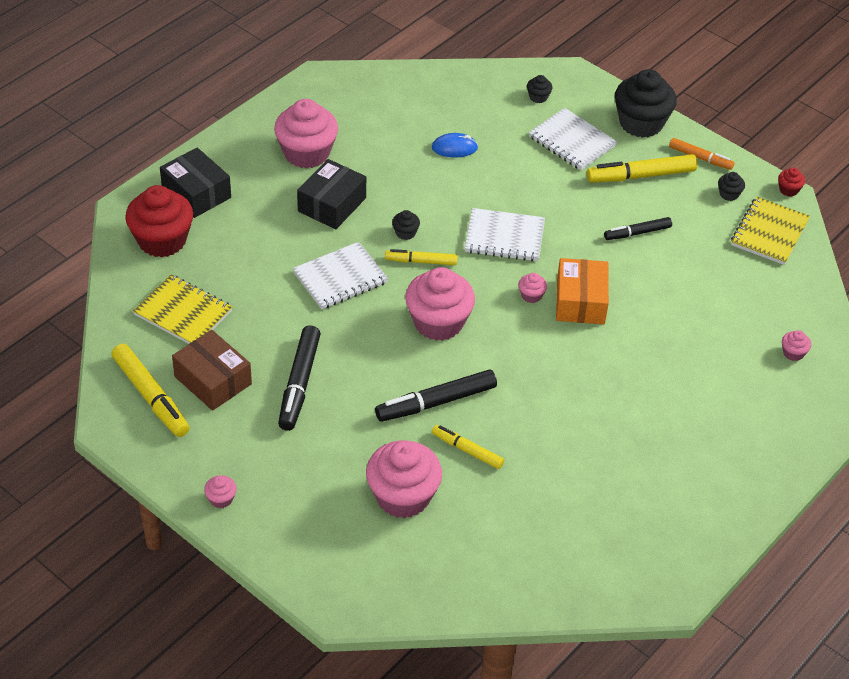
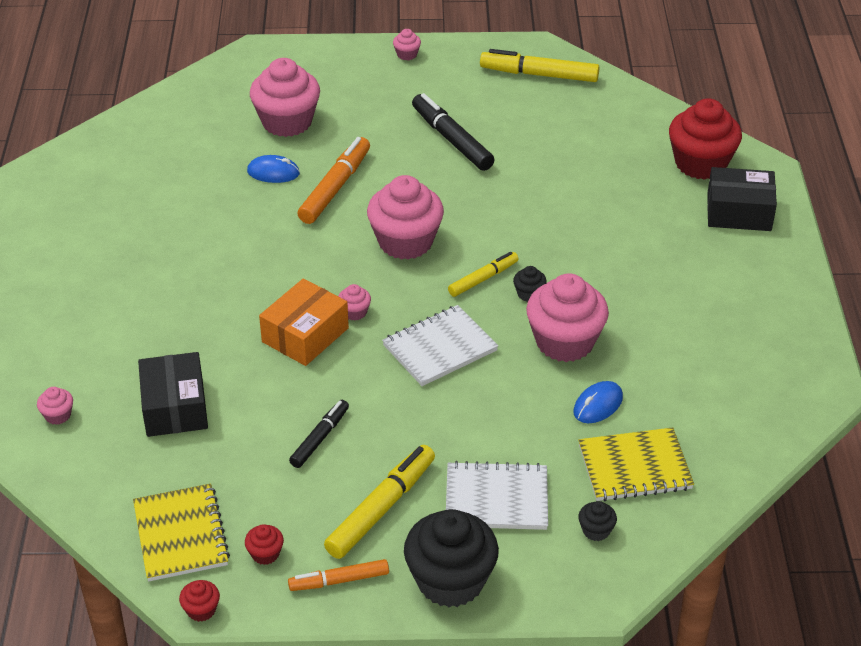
camera: 140 degrees right, 5 degrees down
(183, 313) = (602, 130): yellow notebook -> yellow notebook (634, 467)
(213, 380) = (514, 106): brown box -> none
(306, 153) = (714, 305): pink cupcake -> pink cupcake (564, 342)
(332, 204) = (623, 276): black box -> black box (175, 407)
(340, 278) = (528, 224): white notebook -> none
(436, 402) = (335, 188): black marker -> orange marker
(467, 450) = (273, 172): yellow marker -> blue mouse
(580, 301) = (305, 335): orange box -> orange box turned 75 degrees clockwise
(729, 194) = (265, 554): black cupcake -> red cupcake

